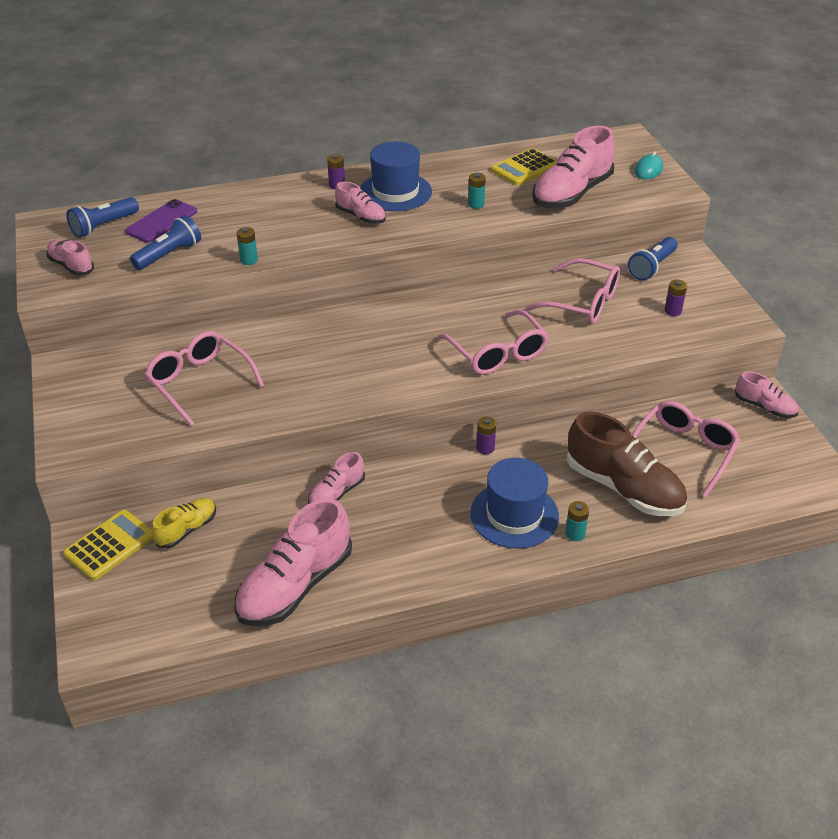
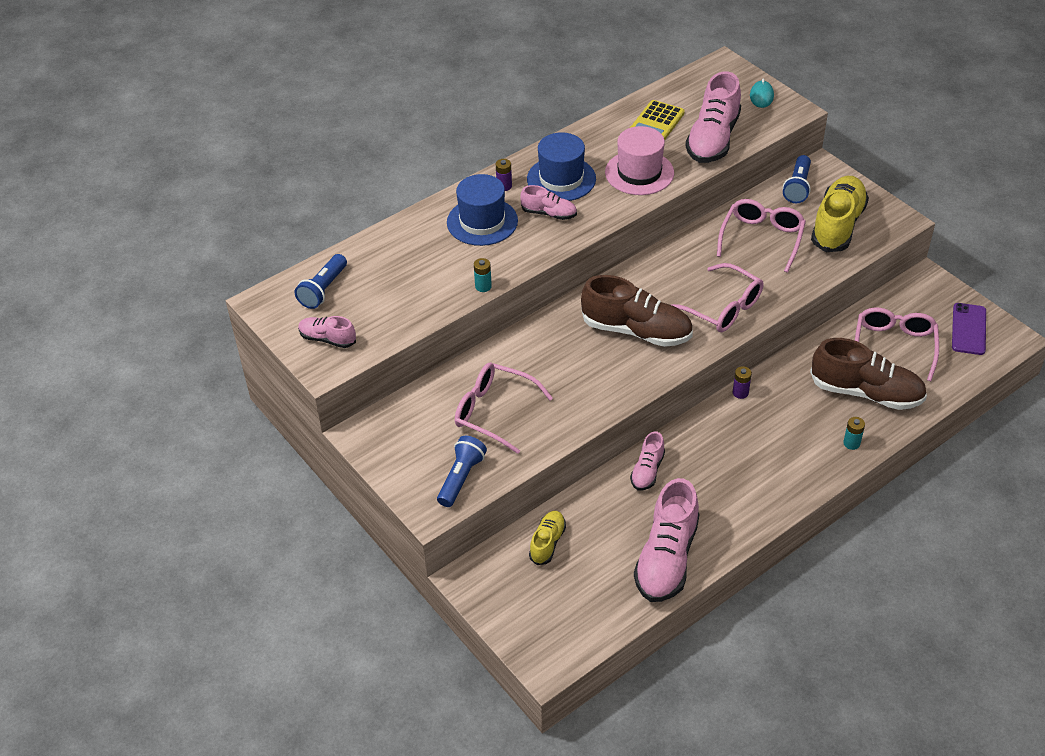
camera: 20 degrees left, 5 degrees up
(110, 545) = (493, 577): yellow calculator -> none
(161, 221) = (373, 269): purple phone -> purple phone (968, 329)
(169, 254) = (408, 301): blue flashlight -> blue flashlight (461, 478)
(394, 350) = (636, 331): none -> brown shoe
(476, 204) = (639, 173): turquoise battery -> pink hat
(514, 515) = (797, 443): blue hat -> blue hat (482, 221)
(583, 302) = (762, 238): pink glasses -> pink glasses turned 75 degrees counterclockwise
(673, 311) = (837, 225): purple battery -> yellow shoe
(764, 407) = (934, 287): pink shoe -> none

